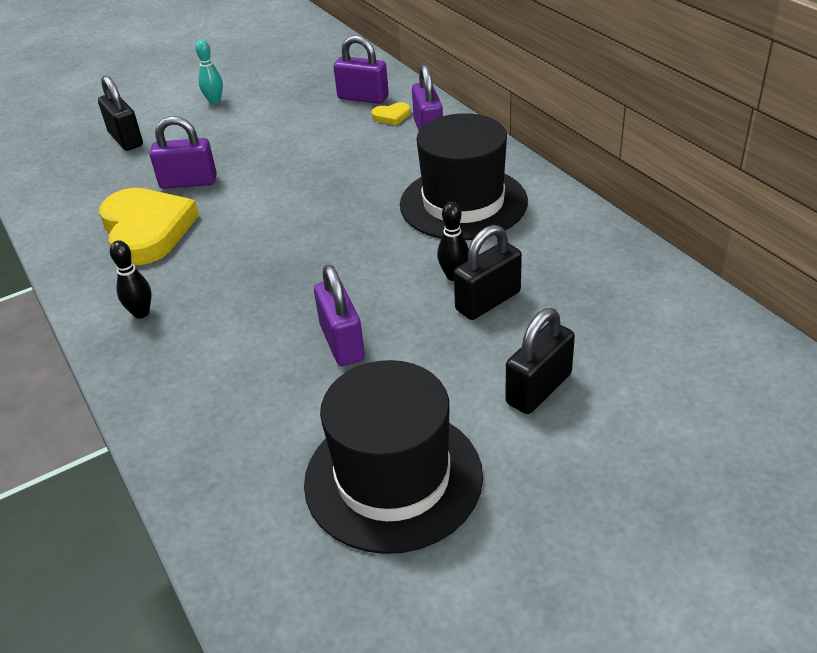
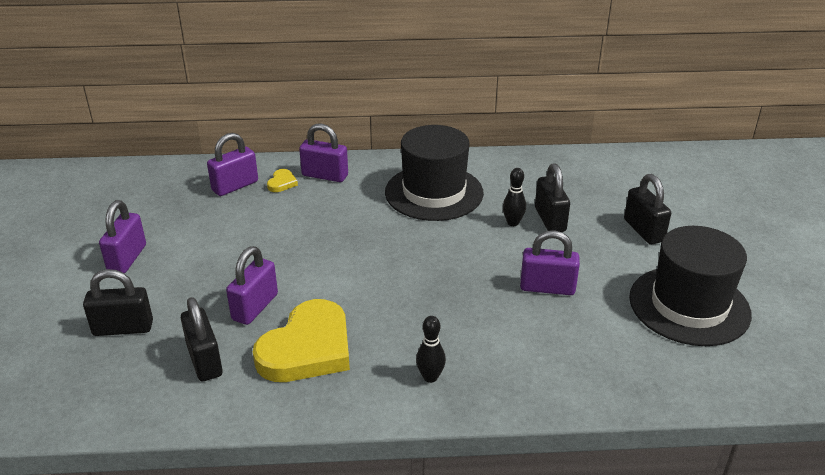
camera: 65 degrees left, 5 degrees down
(105, 189) = (204, 361): none -> black padlock
(147, 230) = (307, 348): yellow heart -> yellow heart turned 120 degrees clockwise
(214, 101) = (127, 258): turquoise bowling pin -> purple padlock

